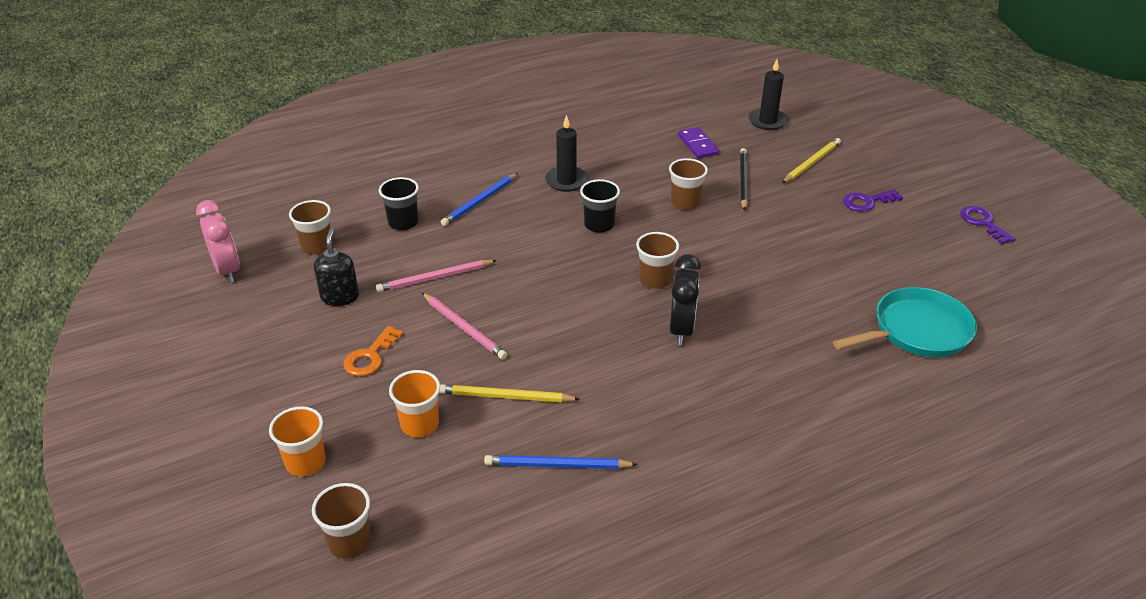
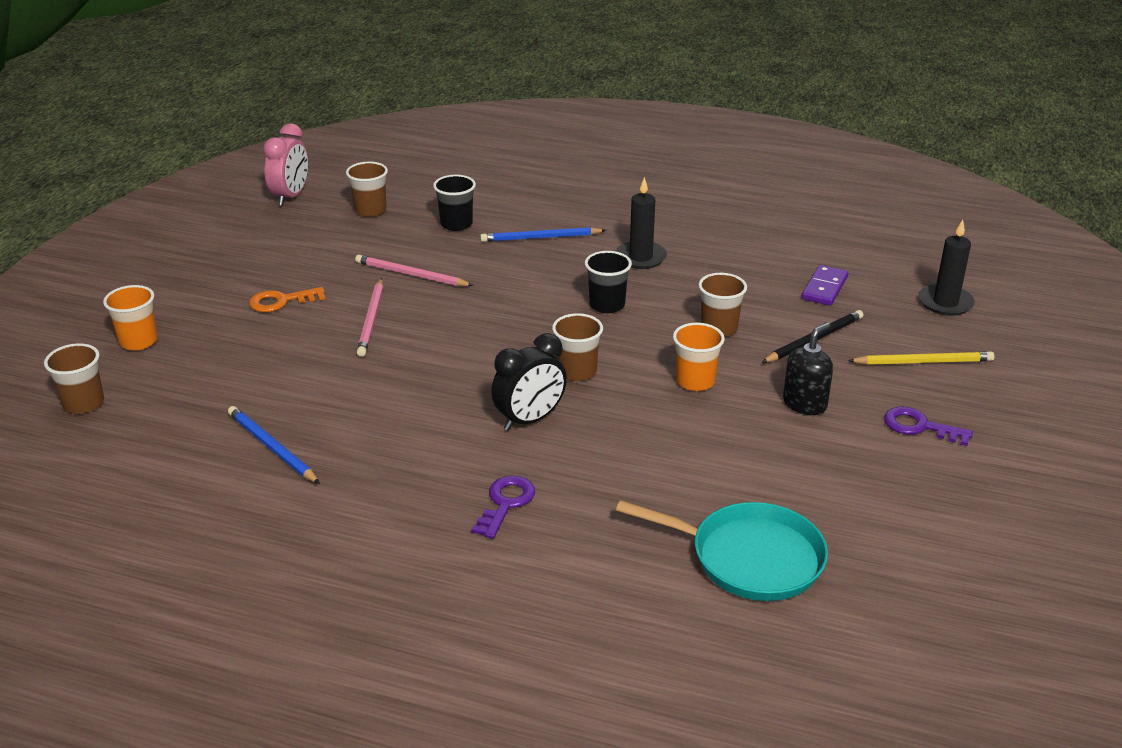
camera: 45 degrees right, 5 degrees down
(340, 297) = (328, 252): black soap dispenser -> black soap dispenser (805, 404)
(420, 424) = (236, 363): orange cup -> orange cup (695, 381)
(506, 397) = (318, 382): yellow pencil -> none
(983, 223) = (1029, 520): purple key -> purple key (505, 503)

